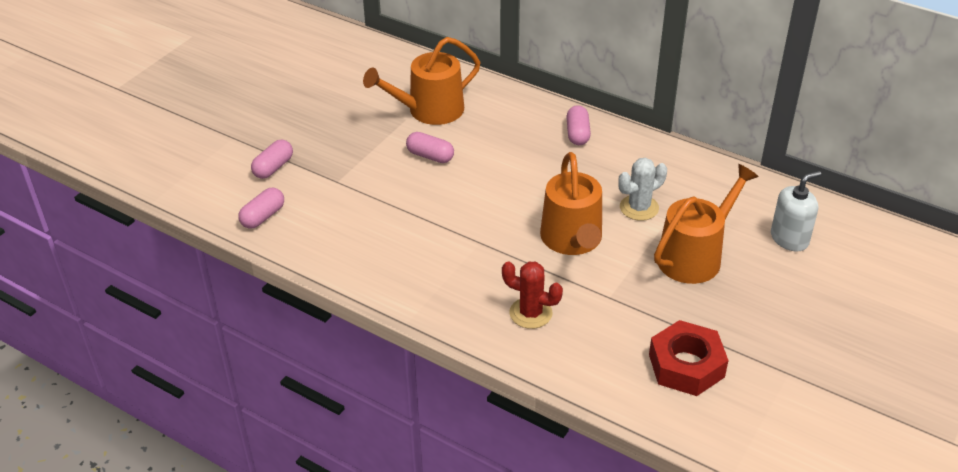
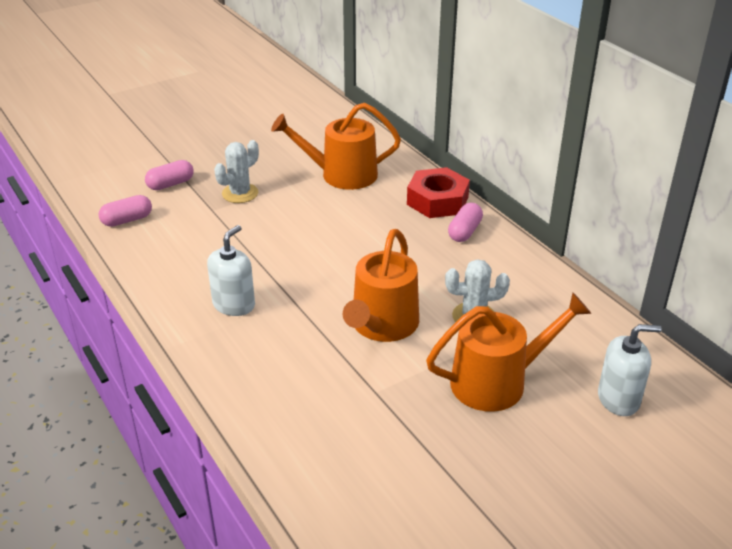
camera: 25 degrees right, 5 degrees down
(349, 157) = (240, 193): none -> white cactus
(430, 156) = (310, 212): pink capsule -> none
(433, 264) = (234, 304): none -> white soap dispenser
(530, 313) = (285, 380): red cactus -> none
(686, 365) = (402, 491): red nut -> red nut (437, 201)

